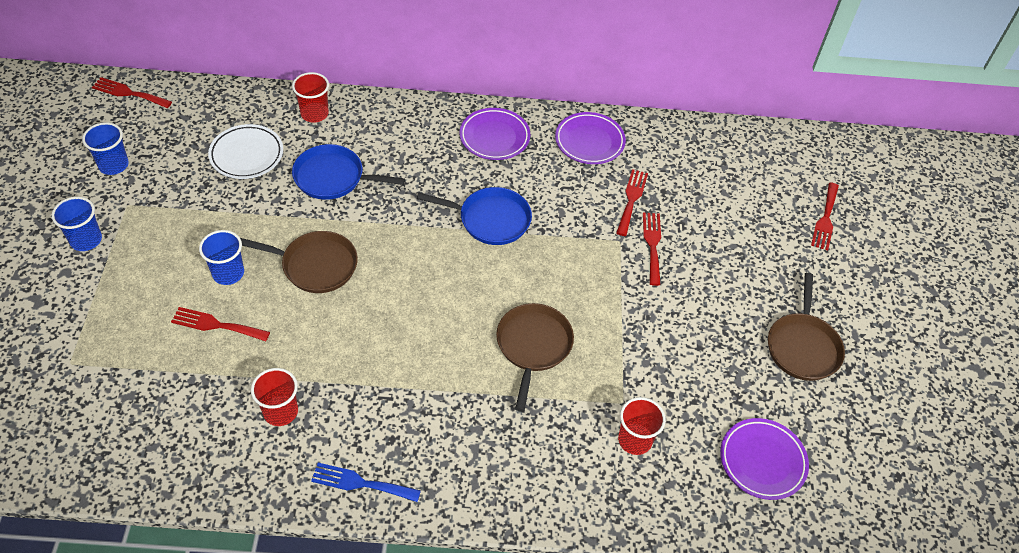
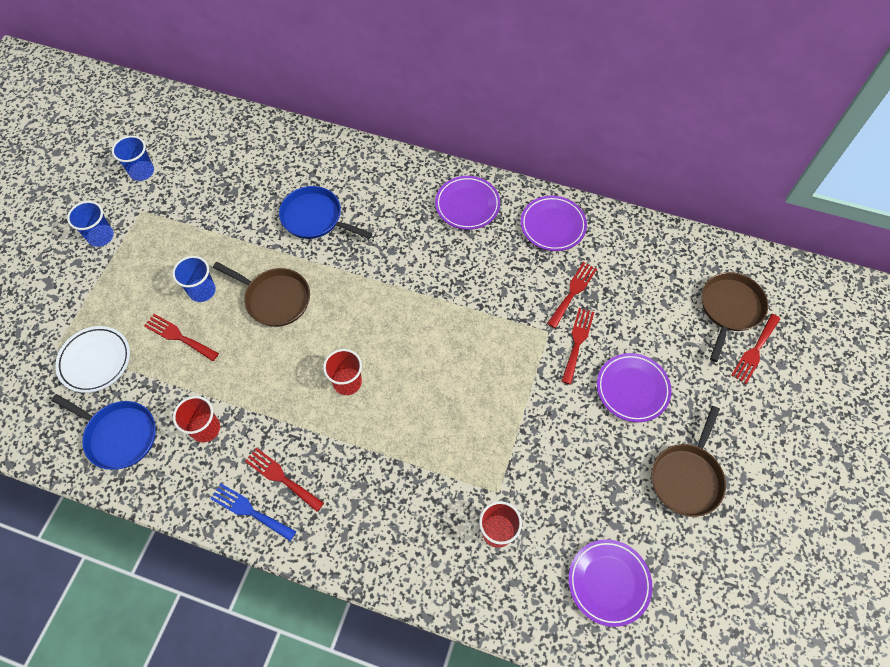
camera: 20 degrees right, 10 degrees up
(129, 93) = (173, 106): red fork -> red fork (281, 477)
(246, 155) = (250, 182): white plate -> white plate (95, 361)
(314, 114) = (318, 153): red cup -> red cup (347, 382)
(491, 219) = (438, 286): blue pan -> blue pan (119, 435)
(533, 346) = (436, 418): brown pan -> brown pan (730, 308)
(722, 277) = (632, 389): none -> purple plate

